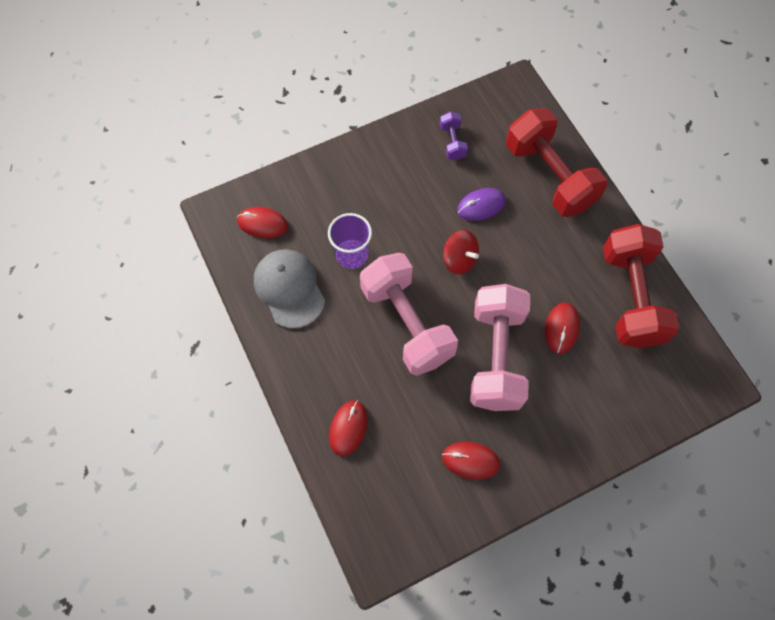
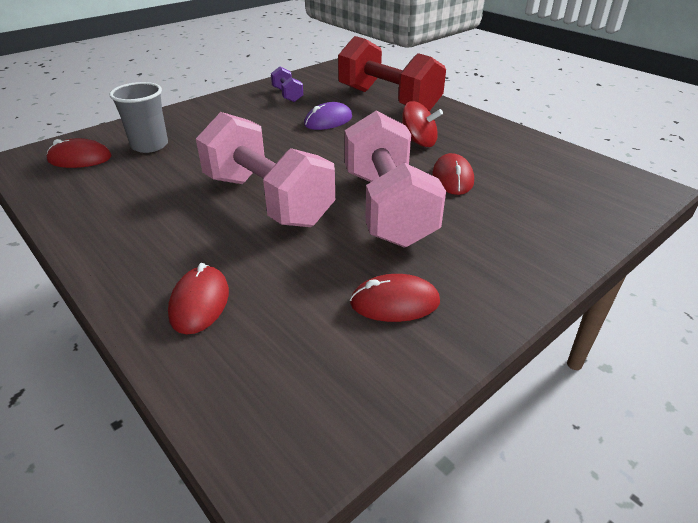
camera: 15 degrees left, 30 degrees down
(289, 289) = (110, 197): grey cap -> none
(319, 214) = (149, 145): none -> grey cup
(352, 255) = (191, 164): purple cup -> none
(459, 259) = (317, 152): red spinning top -> red spinning top (418, 142)
(630, 297) = (511, 150): red dumbbell -> none

